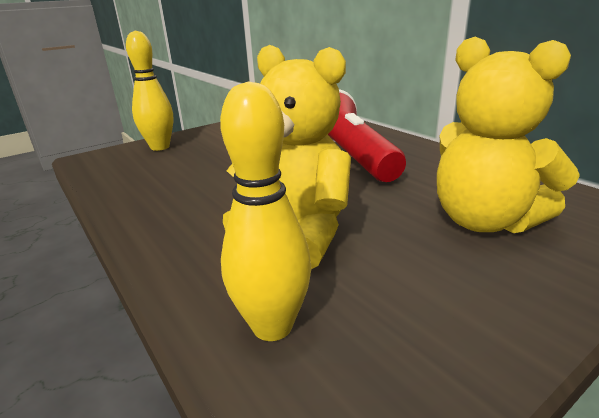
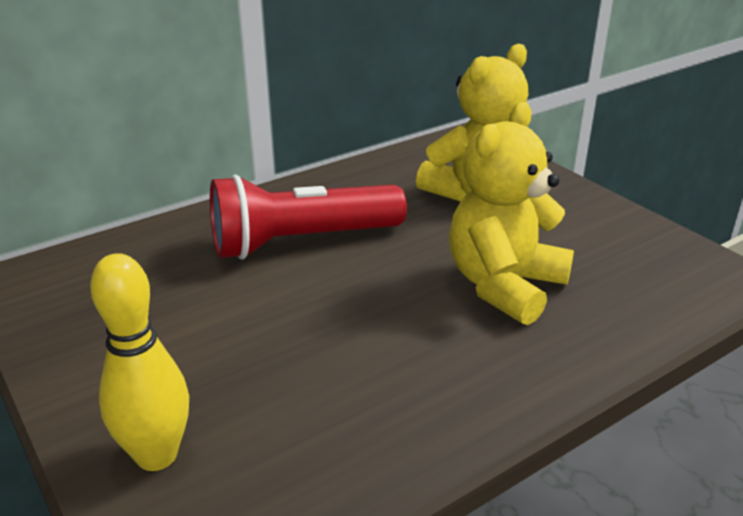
camera: 90 degrees left, 5 degrees up
(272, 326) = (641, 298): yellow bowling pin -> none

